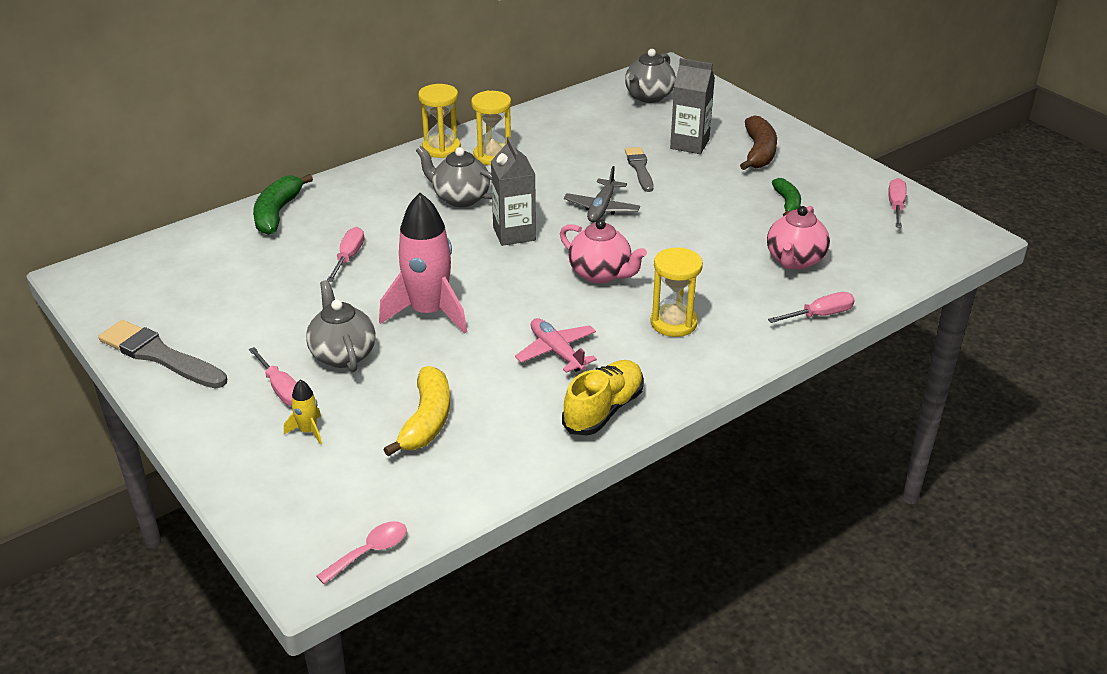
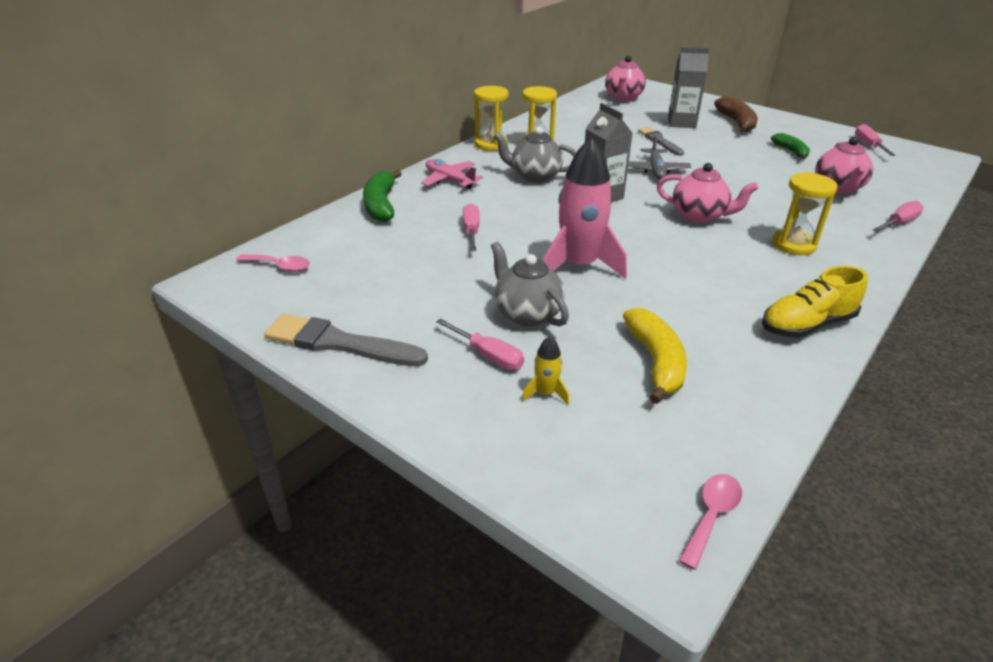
camera: 15 degrees left, 0 degrees up
(145, 270) = (279, 266): none -> pink spoon
(556, 352) = (720, 281): pink plane -> pink plane (450, 180)
(603, 410) = (807, 325): yellow shoe -> yellow shoe turned 135 degrees counterclockwise
(648, 97) = (623, 97): grey teapot -> pink teapot

